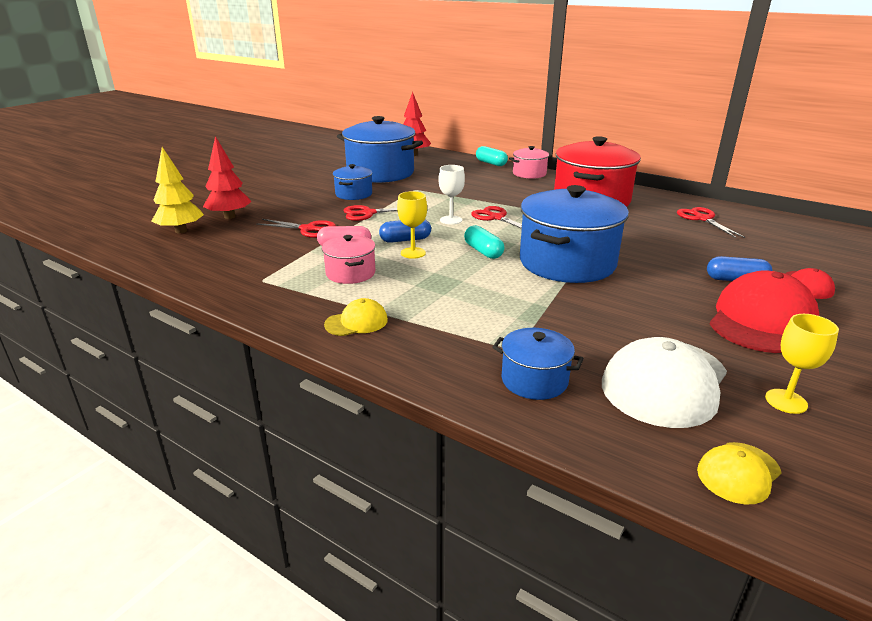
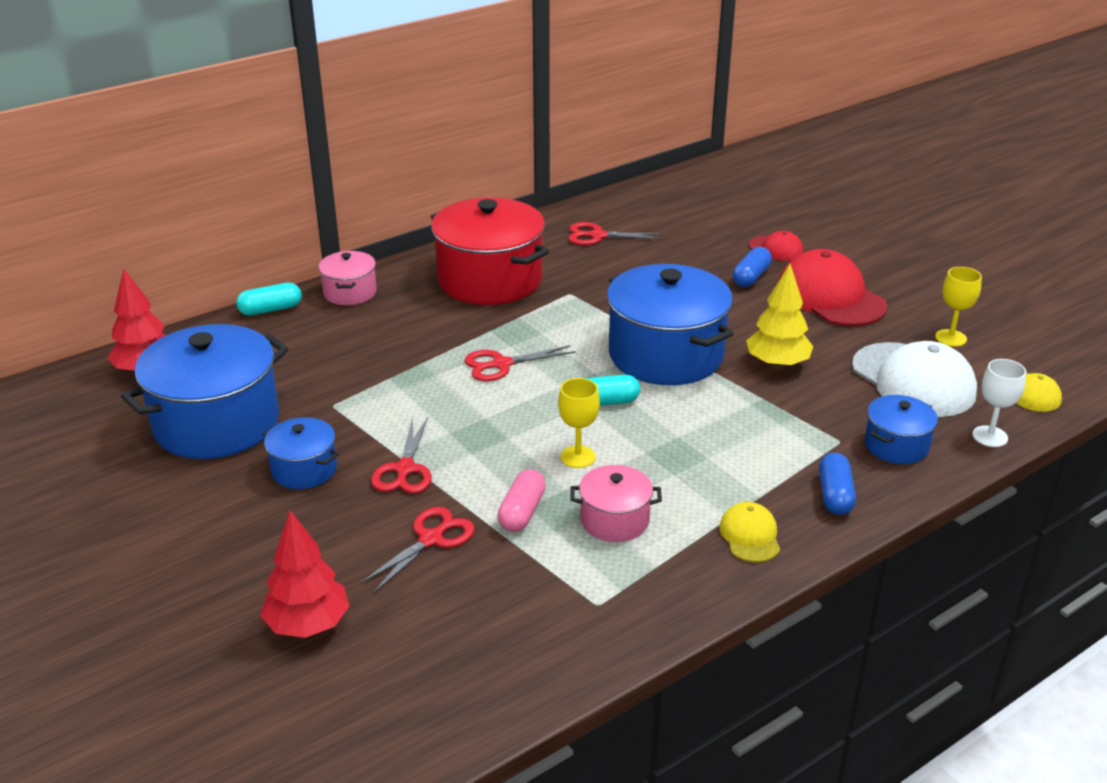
camera: 70 degrees left, 5 degrees up
(181, 231) = (338, 691): yellow tree -> yellow tree (777, 364)
(405, 240) = (530, 454): blue capsule -> blue capsule (834, 495)
(451, 220) = (484, 402): white goblet -> white goblet (990, 436)

